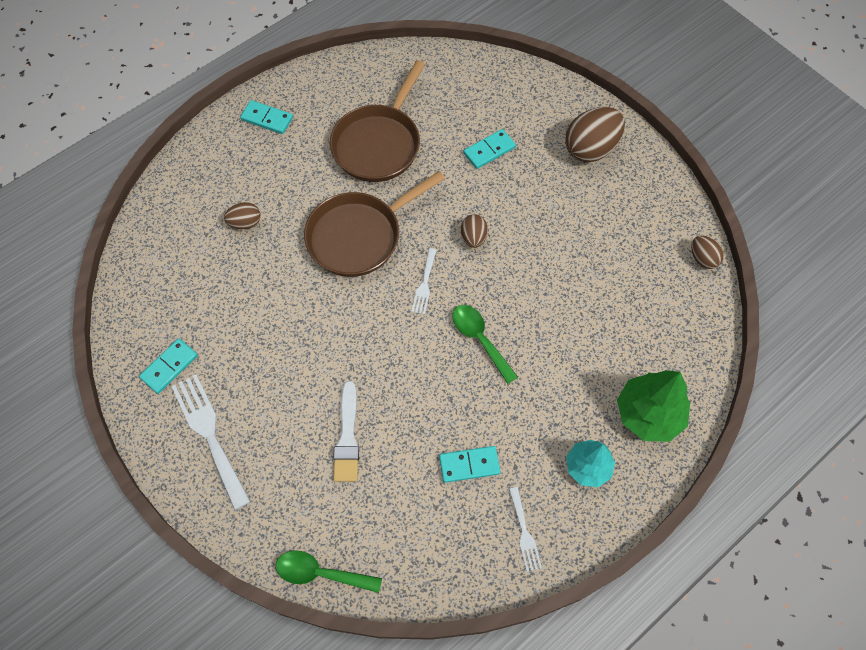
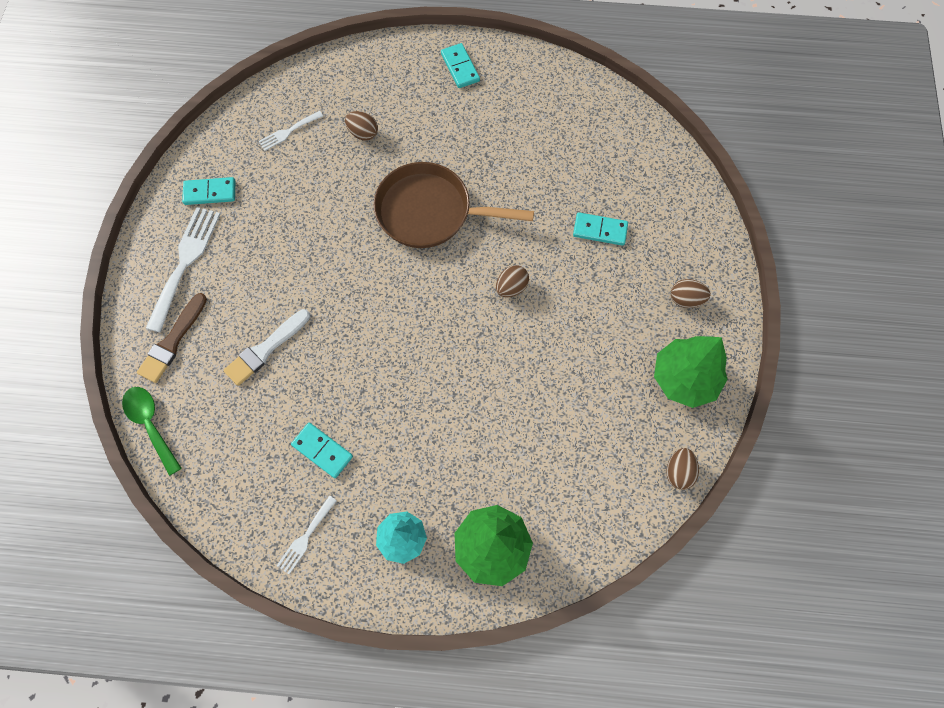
camera: 45 degrees right, 5 degrees up
(267, 499) = (172, 341): none -> brown brush
(379, 143) = (520, 154): brown pan -> none
(424, 284) = (436, 290): white fork -> white fork (288, 132)
(480, 339) = (430, 368): green spoon -> none
(590, 148) = (685, 299): brown egg -> brown egg, size x0.53
(643, 198) = (684, 378): none -> green tree

